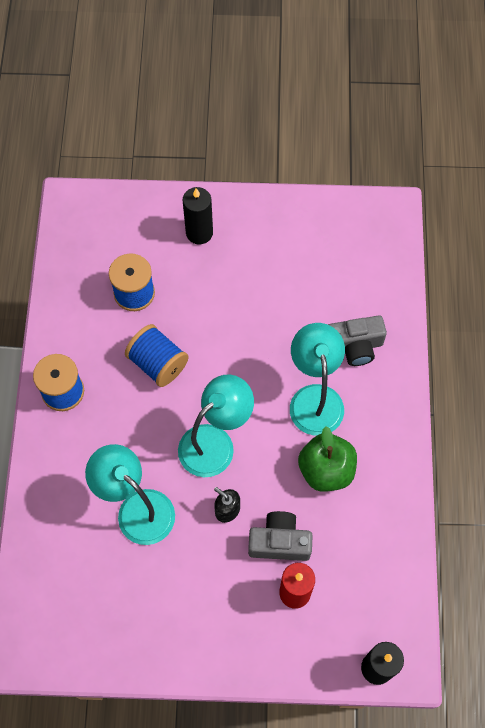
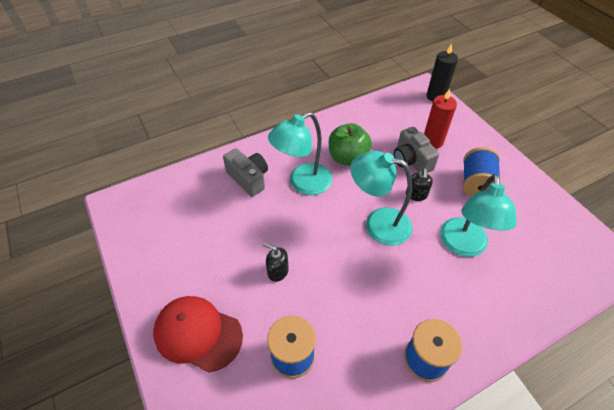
camera: 120 degrees left, 15 degrees down
(158, 363) = (346, 296): blue spool -> blue spool (476, 184)
(199, 233) = (198, 334): black candle -> red cap
(219, 319) = (277, 271): none -> black soap dispenser

